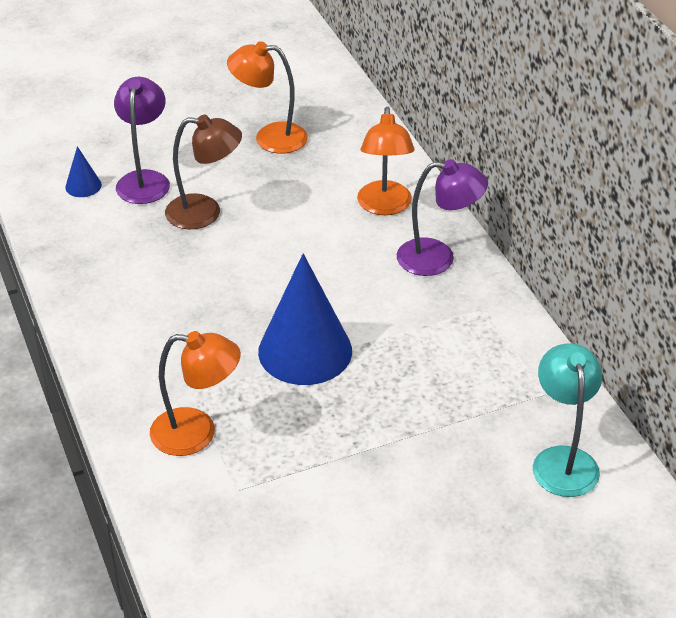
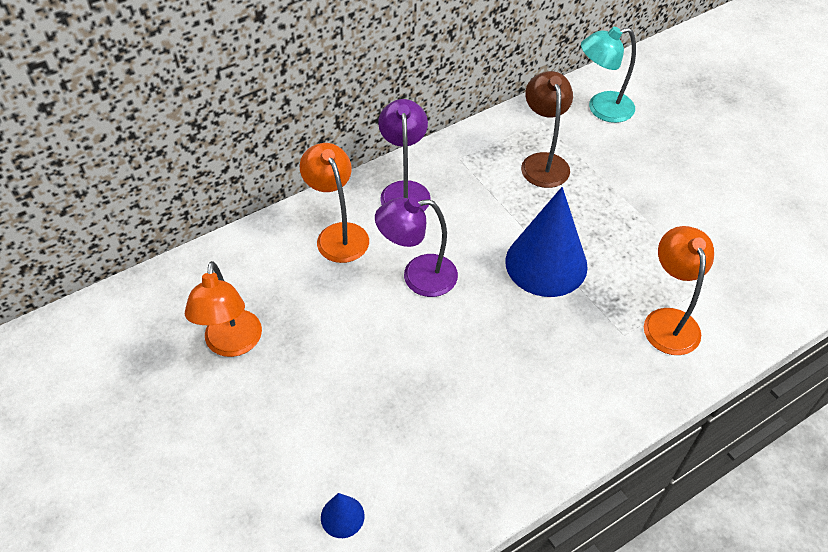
camera: 100 degrees left, 10 degrees up
(145, 180) = (322, 451): purple lamp -> purple lamp (418, 277)
(205, 213) = (372, 378): brown lamp -> brown lamp (543, 162)
(384, 206) = (338, 234): orange lamp -> orange lamp turned 105 degrees counterclockwise

